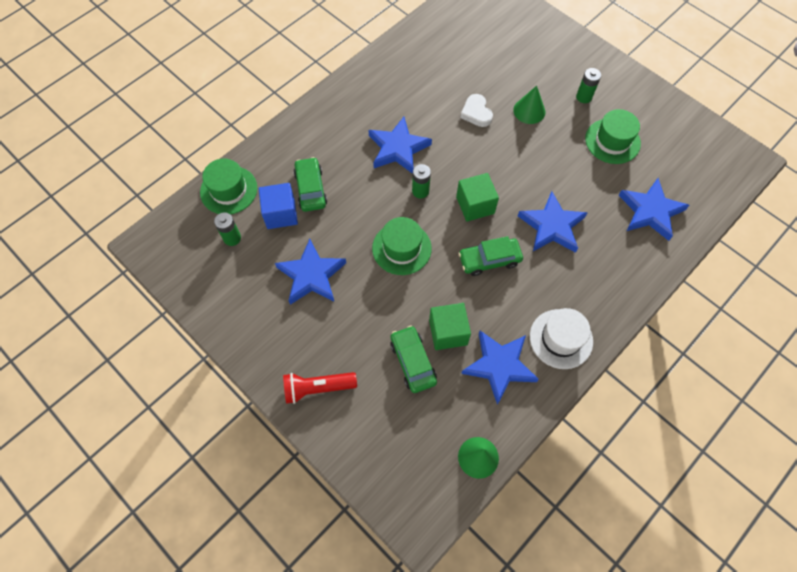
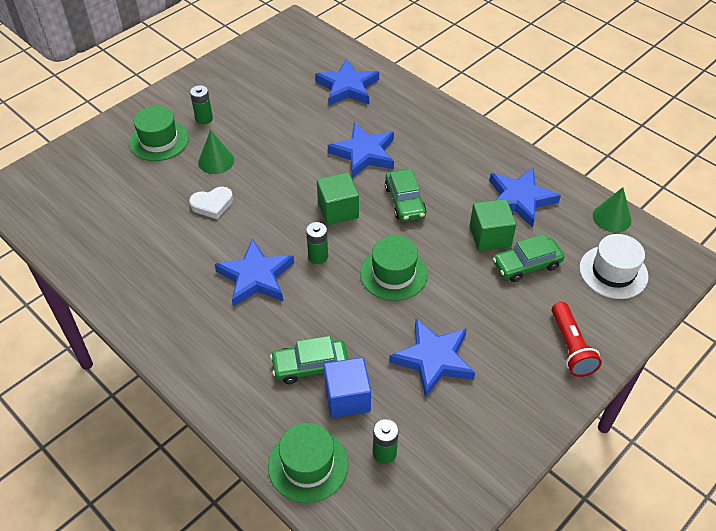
camera: 90 degrees left, 15 degrees down
(561, 339) = (485, 155): white hat -> white hat (613, 272)
(612, 141) = (264, 103): green hat -> green hat (159, 141)

